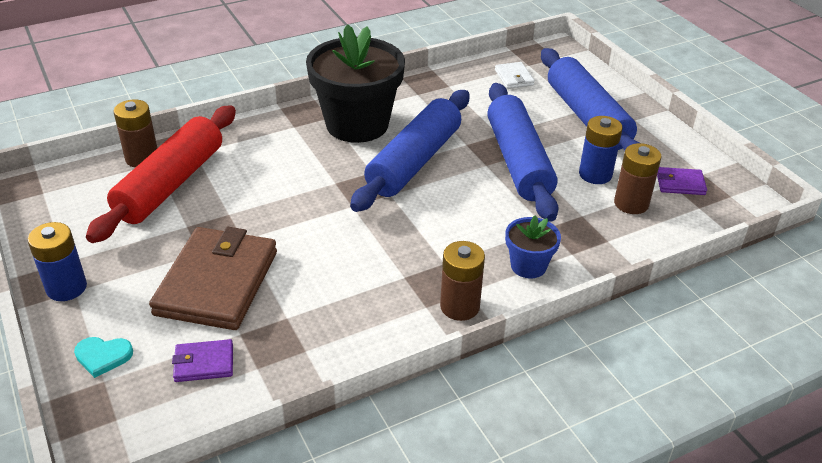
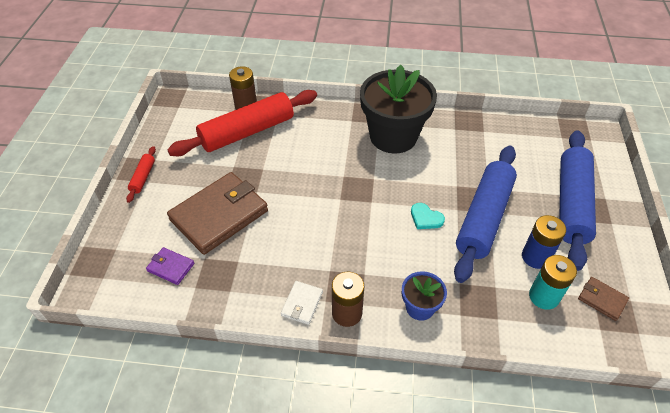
camera: 35 degrees right, 10 degrees up
(66, 288) = (143, 177): blue battery -> red rolling pin
(103, 356) = (126, 233): turquoise heart -> turquoise heart (425, 218)
(414, 161) = (408, 183): blue rolling pin -> none
(514, 78) = (540, 144): white wallet -> white wallet (302, 304)
(631, 203) = (543, 296): brown battery -> turquoise battery
(680, 183) = (602, 299): purple wallet -> brown wallet

